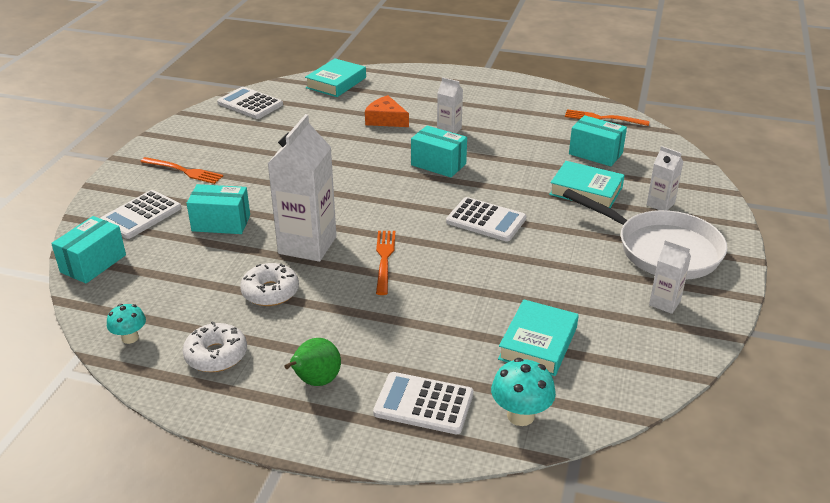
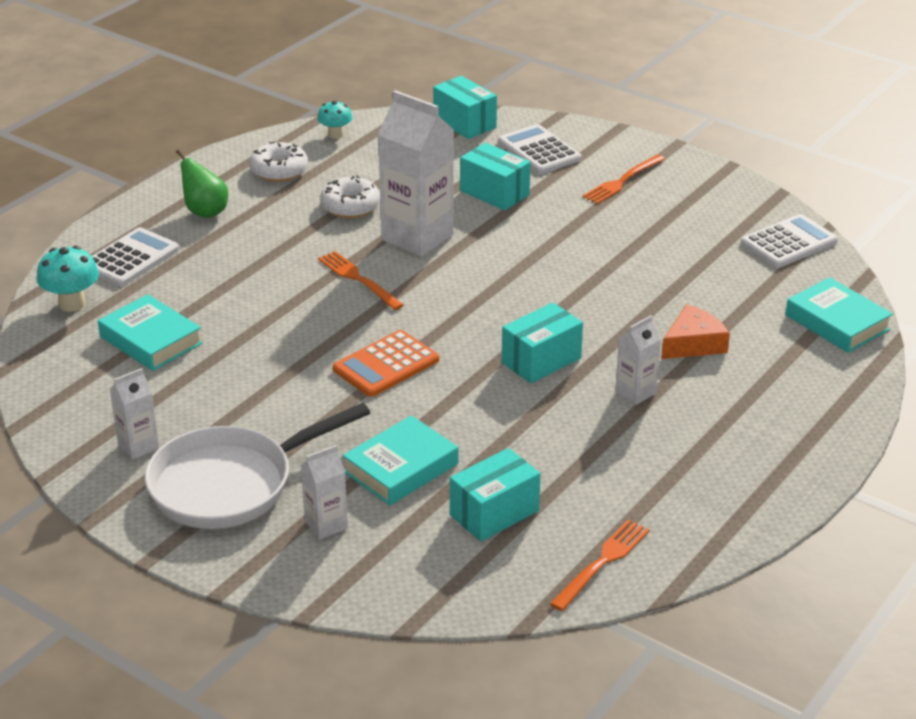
camera: 110 degrees right, 0 degrees up
(221, 223) = (494, 193): turquoise box -> turquoise box turned 75 degrees counterclockwise
(384, 259) = (358, 279): orange fork -> orange fork turned 150 degrees counterclockwise
(486, 220) = (386, 365): white calculator -> orange calculator

